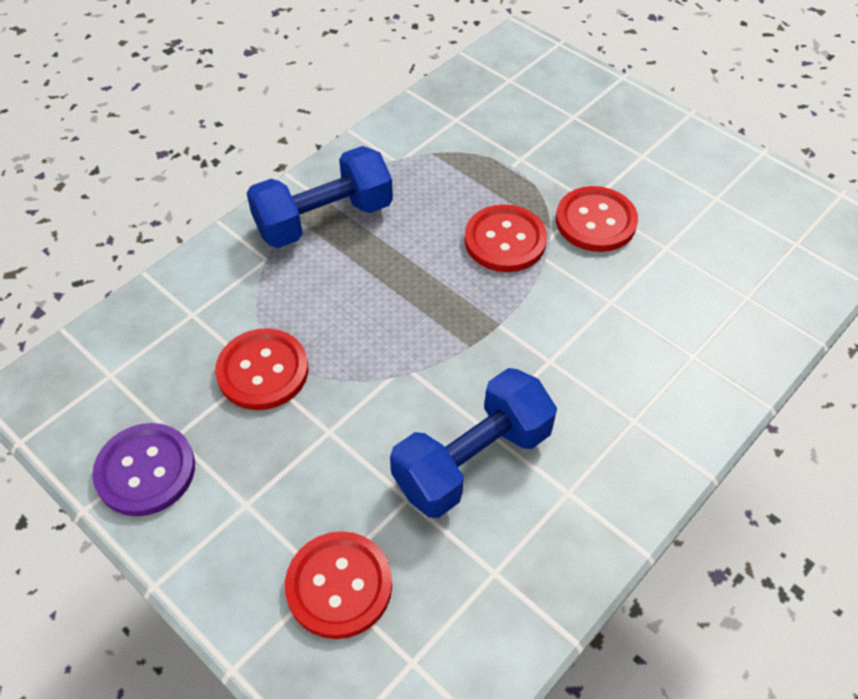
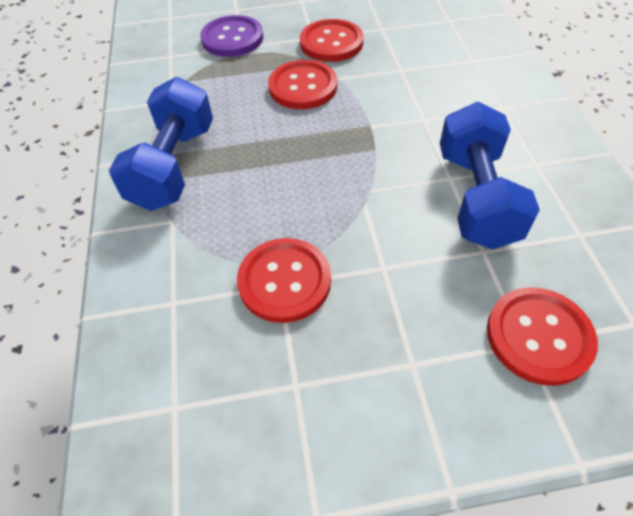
camera: 50 degrees left, 0 degrees up
(145, 471) = (315, 431): purple button -> purple button (232, 38)

